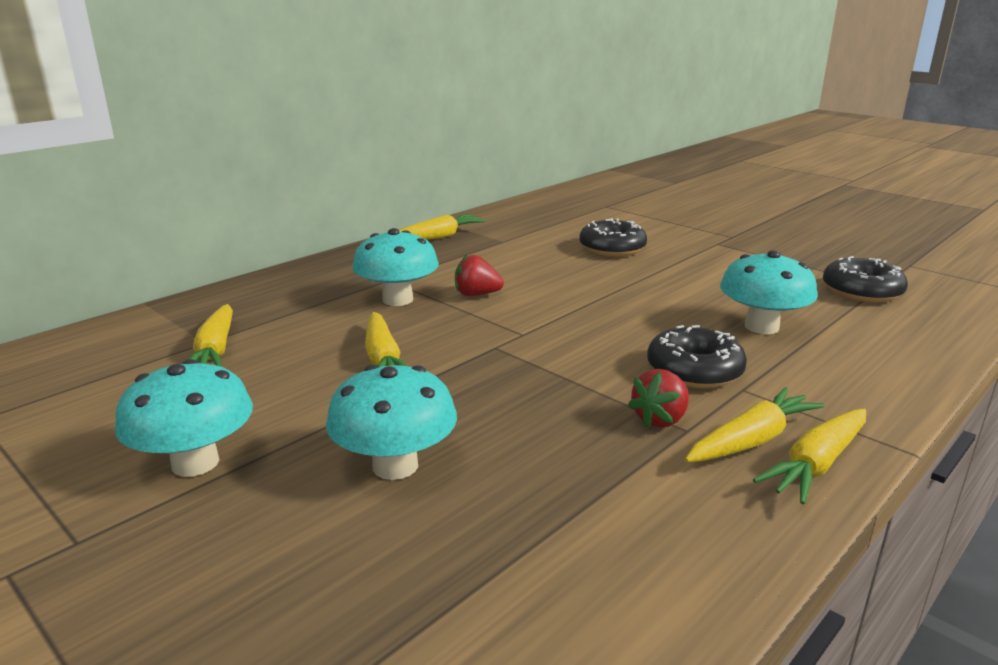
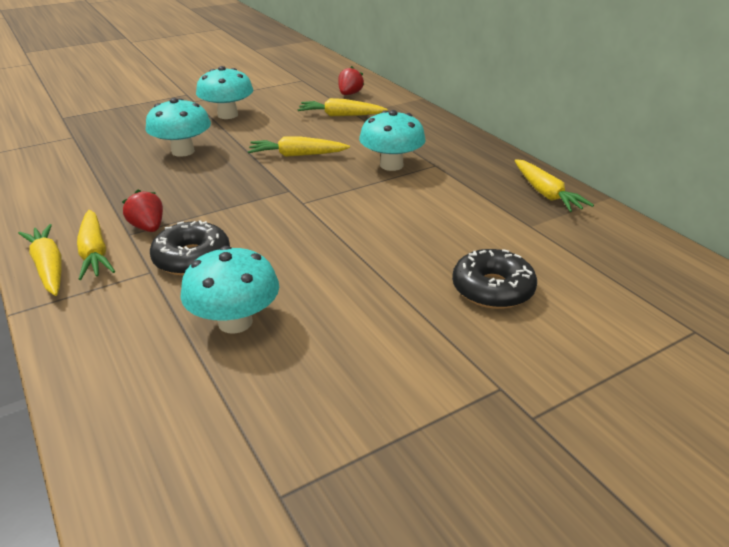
camera: 105 degrees right, 10 degrees up
(476, 295) = (387, 194): red strawberry -> red strawberry (349, 94)
(861, 291) = (270, 455): black donut -> none

